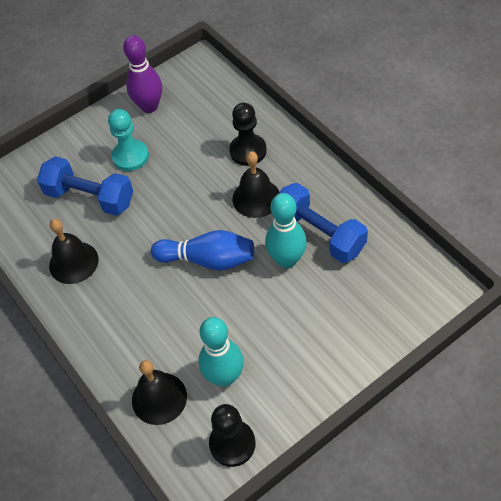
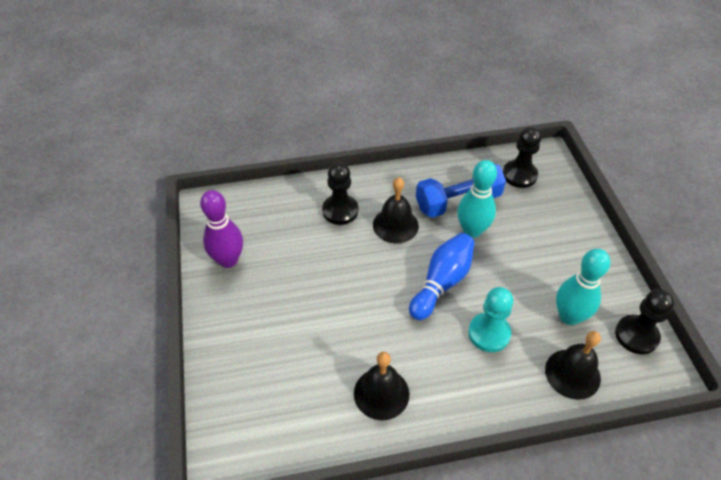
camera: 70 degrees left, 5 degrees down
(90, 197) = (307, 350): blue dumbbell -> none
(130, 156) = (280, 298): turquoise pawn -> turquoise pawn (489, 333)
(395, 273) = (519, 175): none -> black pawn

